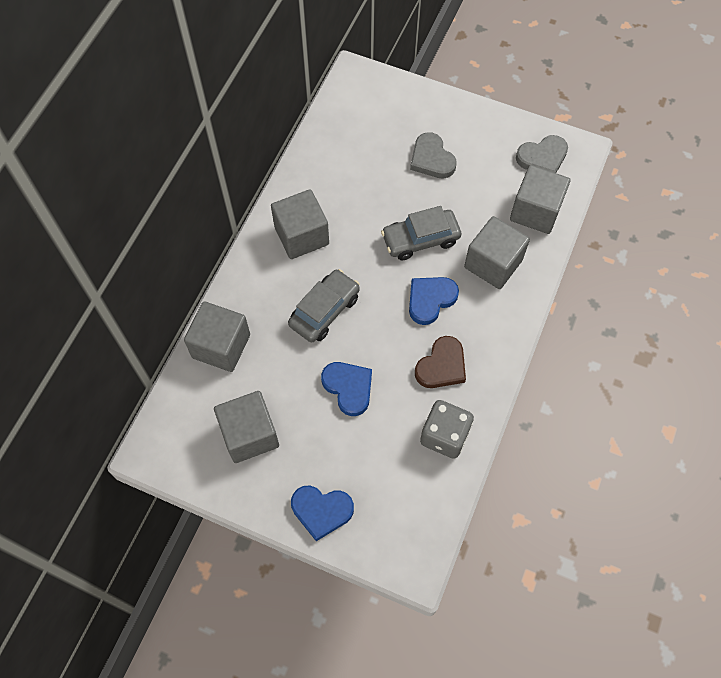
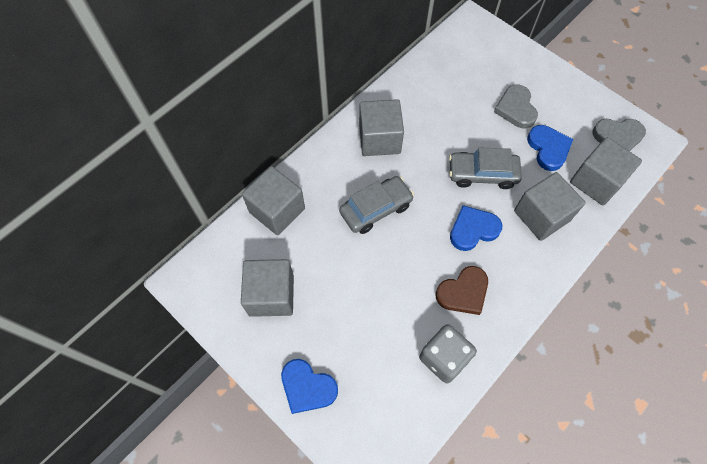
camera: 20 degrees right, 0 degrees up
(348, 388) = (372, 283): blue heart -> blue heart (548, 149)

